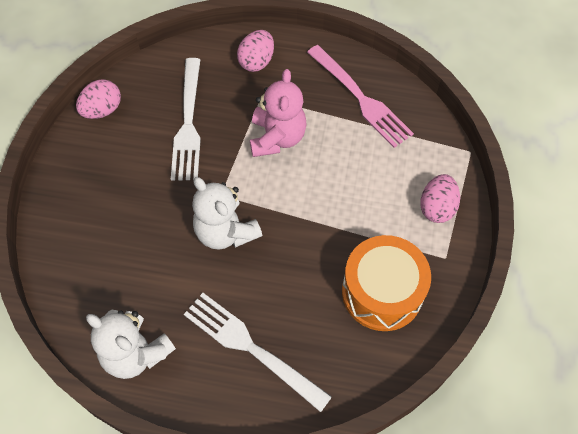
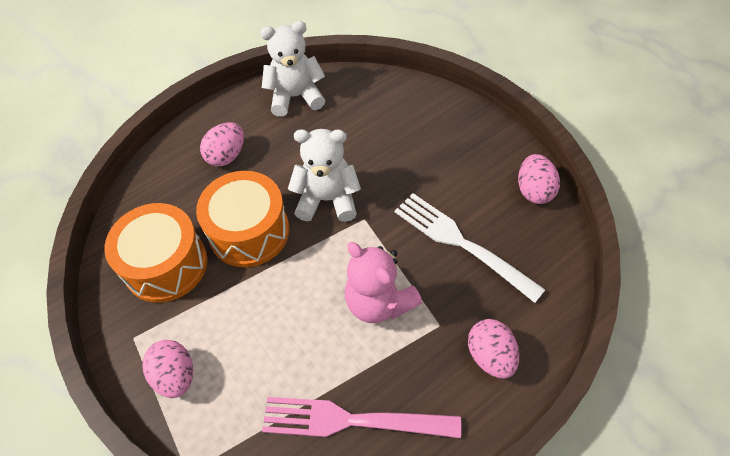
camera: 135 degrees right, 5 degrees down
(251, 348) = (227, 156): white fork -> pink egg
(302, 261) = (249, 231): none -> orange drum

